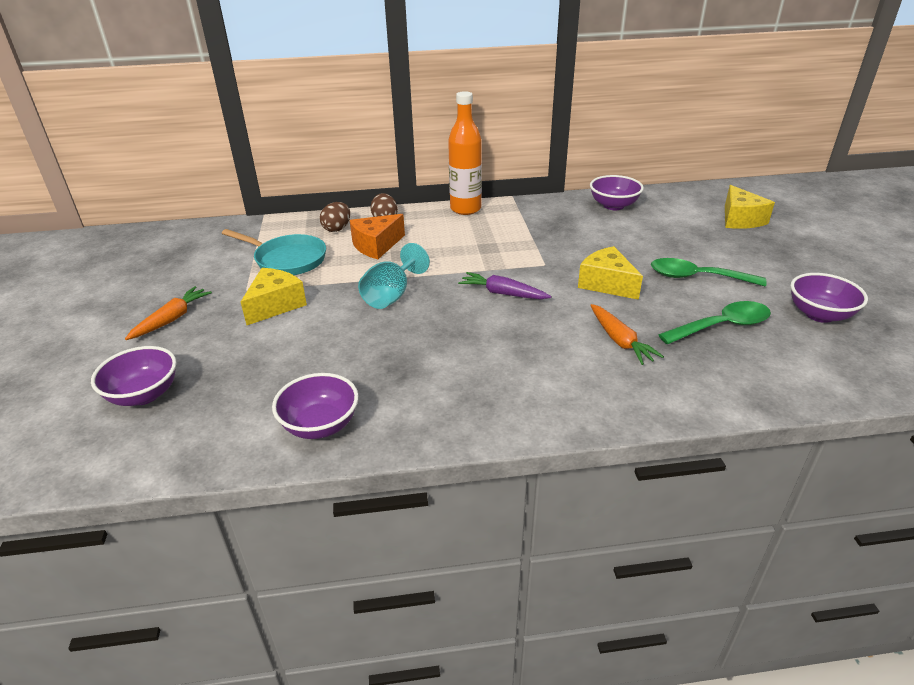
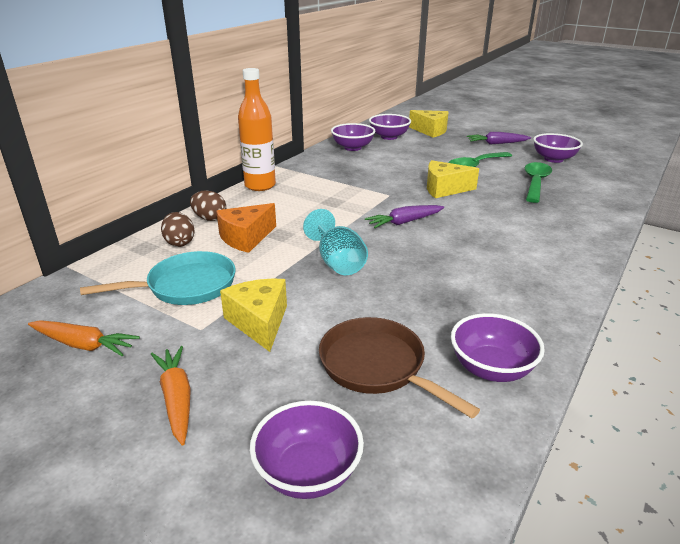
camera: 50 degrees left, 5 degrees down
(272, 373) = (377, 366): none -> brown pan
(376, 246) = (246, 238): orange cheese -> orange cheese turned 45 degrees clockwise
(620, 341) = (515, 213): orange carrot -> orange carrot (83, 345)
(676, 208) = (389, 137): none -> purple bowl
(788, 265) = (496, 143): none -> purple carrot

